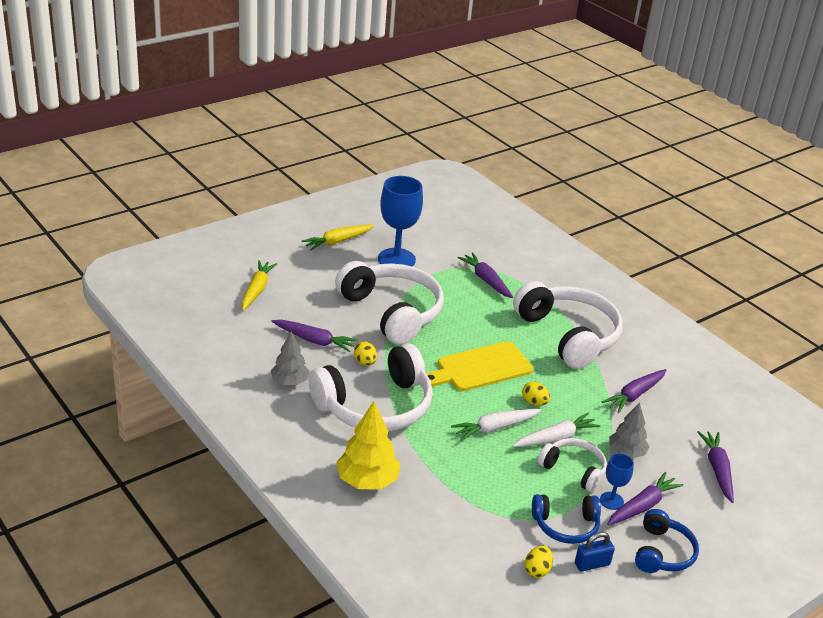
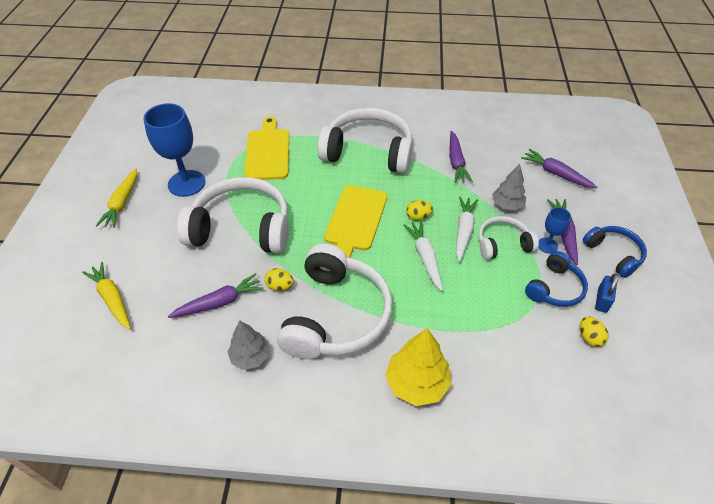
camera: 45 degrees left, 15 degrees up
(486, 280) = (267, 152): purple carrot -> yellow cutting board
(495, 428) = (425, 257): white carrot -> white carrot turned 150 degrees clockwise

